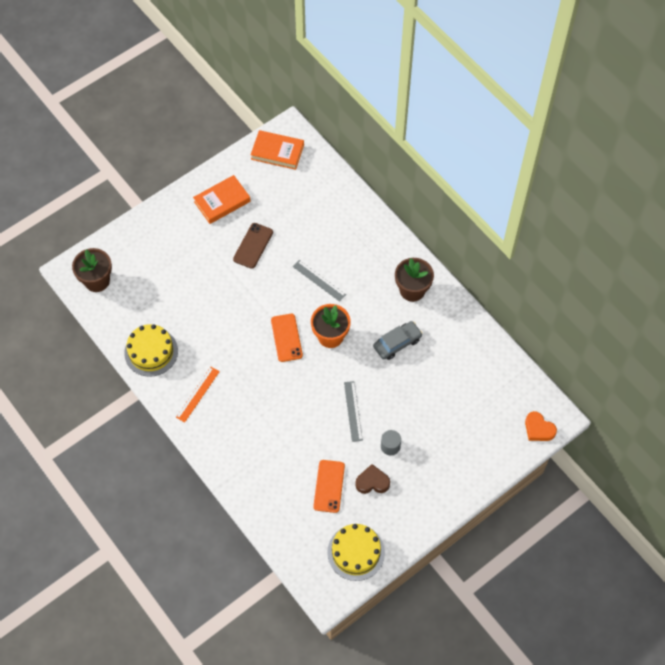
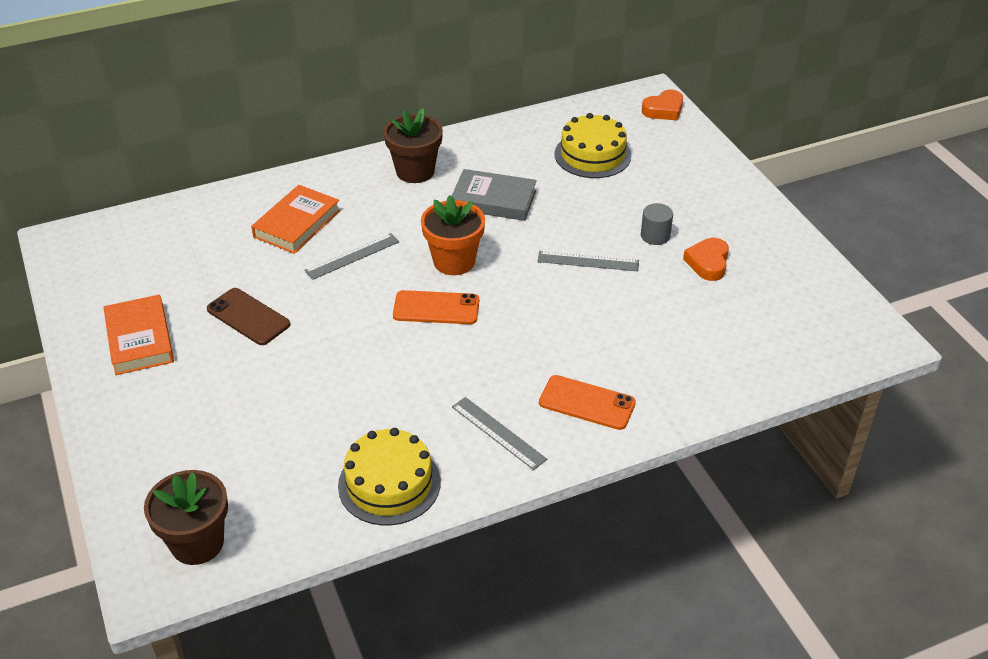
camera: 75 degrees left, 20 degrees down
(198, 394) = (498, 433): orange ruler -> grey ruler
(277, 152) = (91, 259): orange book -> orange book (297, 224)
(329, 486) = (705, 307): orange phone -> orange phone (587, 403)
(356, 552) = (817, 299): yellow cake -> yellow cake (592, 155)
(372, 482) = (708, 263): brown heart -> orange heart
(397, 343) = (493, 200): grey car -> grey book

